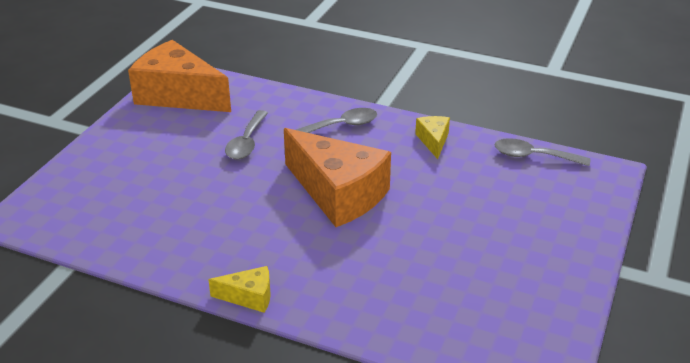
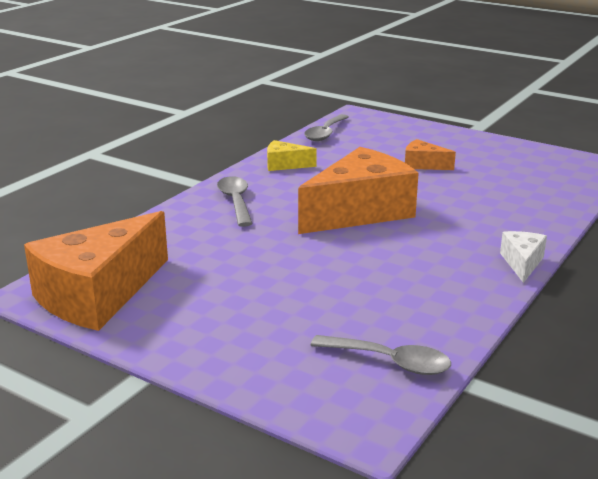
camera: 80 degrees left, 10 degrees down
(246, 142) = (243, 253): grey spoon -> grey spoon (390, 362)
(249, 297) = (522, 263): yellow cheese -> white cheese
(473, 228) = (423, 165): none -> orange cheese

